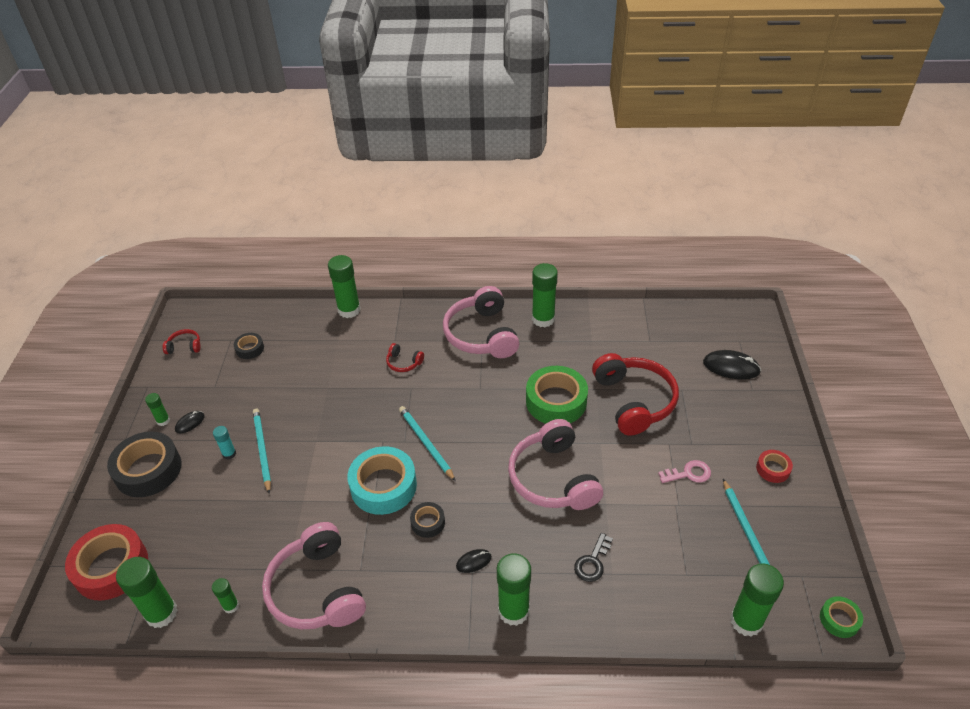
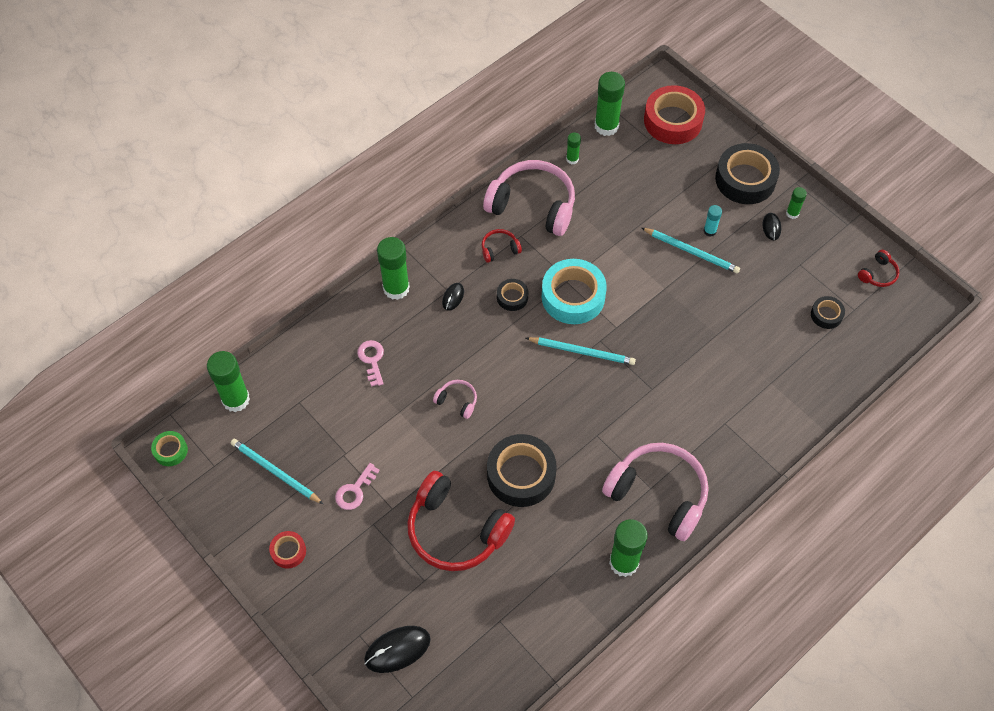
camera: 135 degrees right, 15 degrees up
(349, 310) = (805, 420): green glue stick -> none
(403, 363) = (688, 407): red headphones -> red headphones (499, 249)
(553, 478) = (457, 401): pink headphones -> pink headphones, size x0.44
(556, 401) = (521, 475): green tape -> black tape
(592, 562) = (372, 360): black key -> pink key

